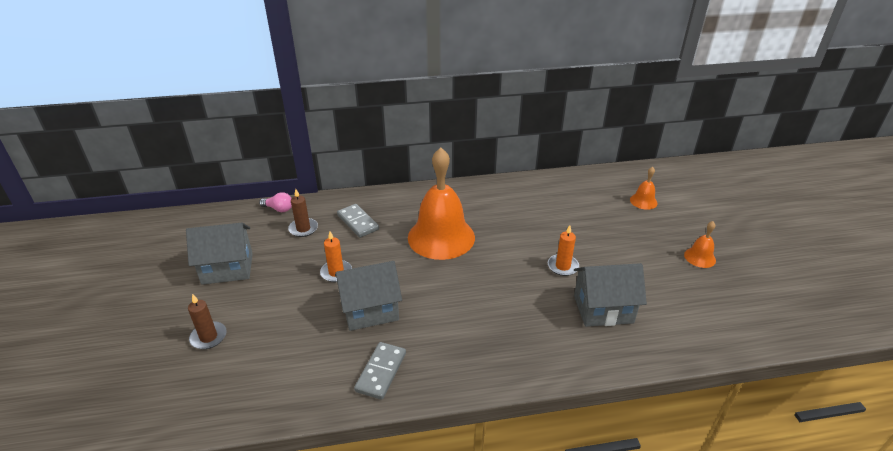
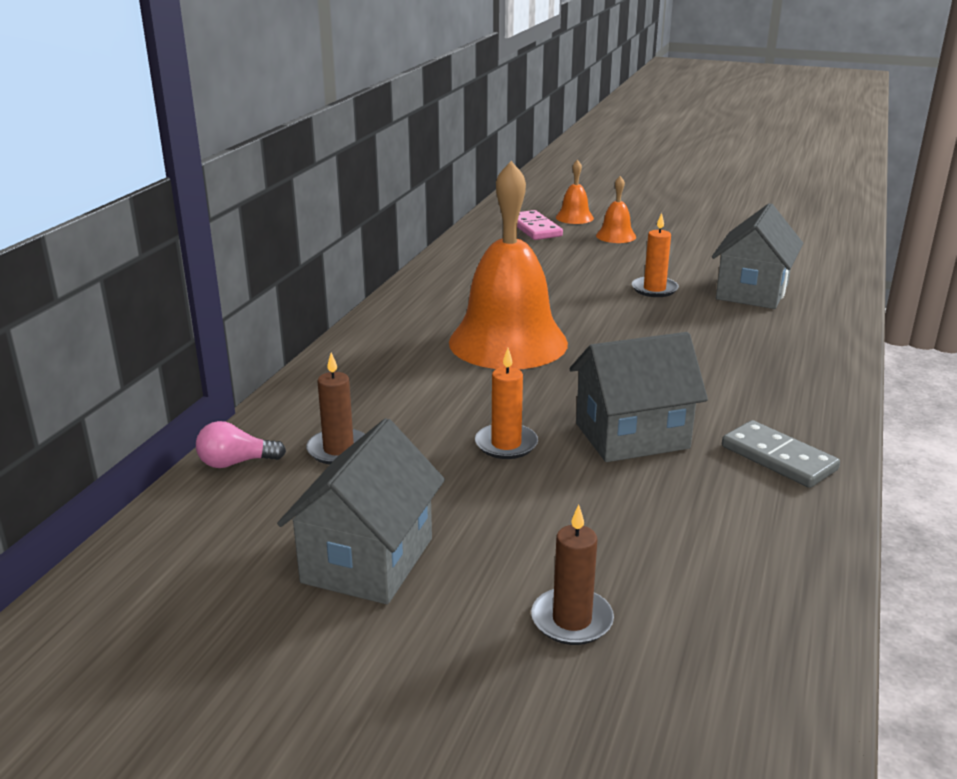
camera: 60 degrees left, 10 degrees down
(279, 209) = (236, 463): pink light bulb -> pink light bulb turned 150 degrees counterclockwise
(358, 222) = (386, 395): grey domino -> none
(370, 310) = (632, 436): grey house -> grey house turned 60 degrees clockwise
(605, 193) = (534, 228): none -> pink domino
(699, 257) = (703, 226): orange bell -> orange bell (616, 236)

